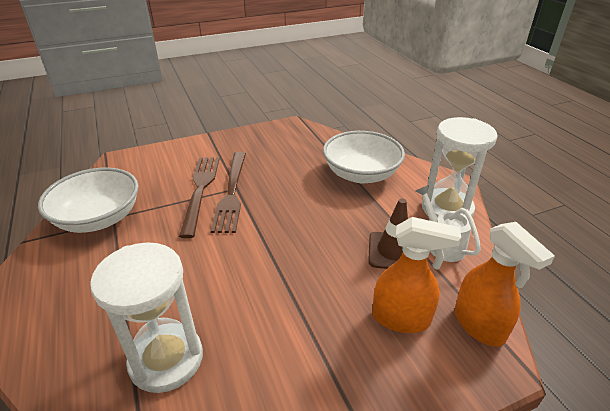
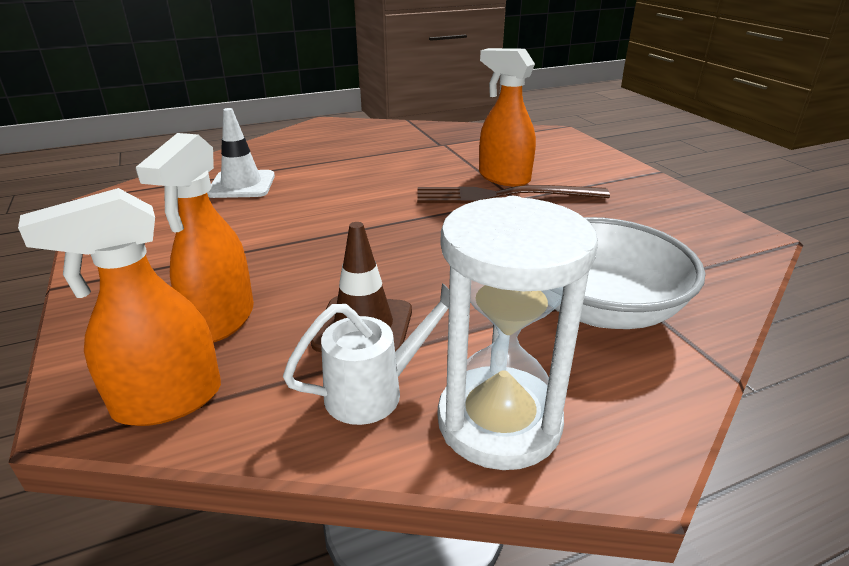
camera: 90 degrees right, 5 degrees down
(99, 218) = (441, 138): white bowl -> none
(166, 359) = (242, 185): white hourglass -> white traffic cone
(200, 190) = (503, 178): brown fork -> orange spray bottle

